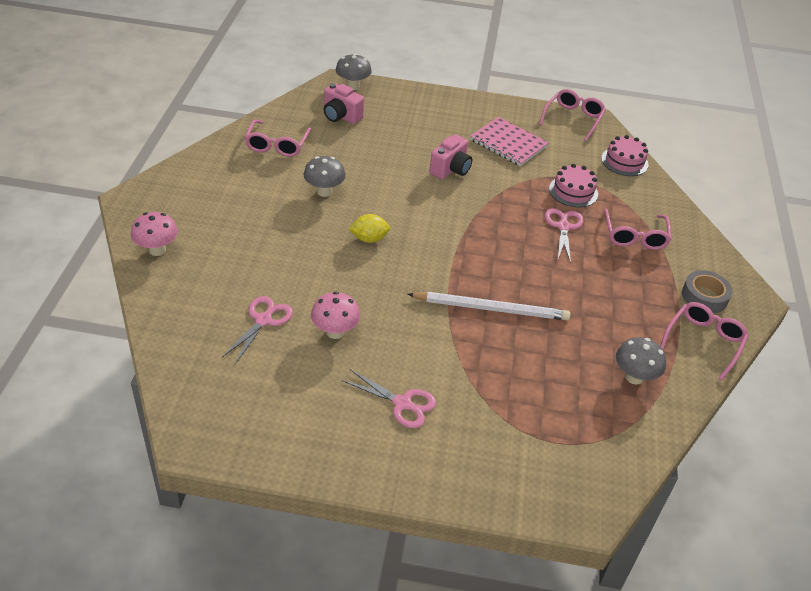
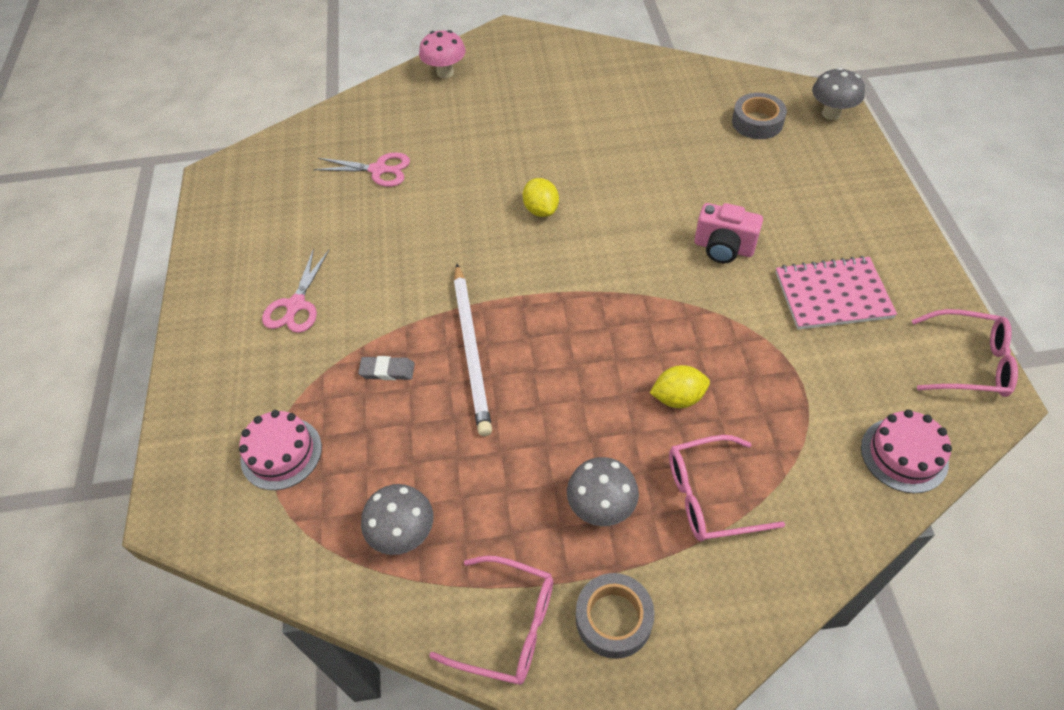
camera: 80 degrees right, 10 degrees up
(277, 145) = (661, 92): pink glasses -> none
(324, 191) = (602, 151): grey mushroom -> grey mushroom (601, 507)
(335, 332) = (381, 225): pink mushroom -> none
(341, 116) = (757, 122): pink camera -> grey tape
(494, 358) = (387, 371): none -> grey eraser
(508, 143) = (832, 295): pink notebook -> pink notebook turned 60 degrees clockwise
(563, 226) = (678, 398): pink scissors -> yellow lemon
(573, 191) = (770, 396): pink cake -> pink cake (281, 453)

